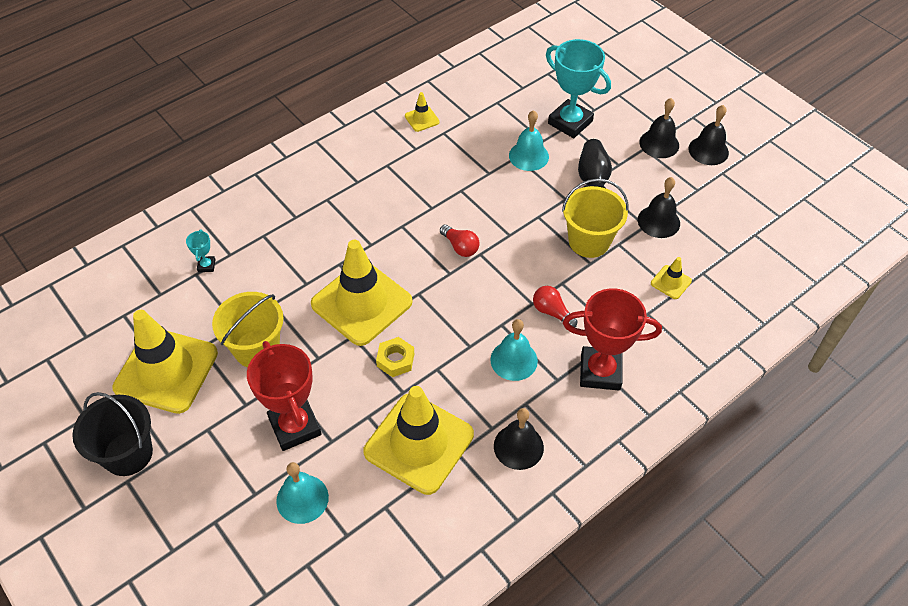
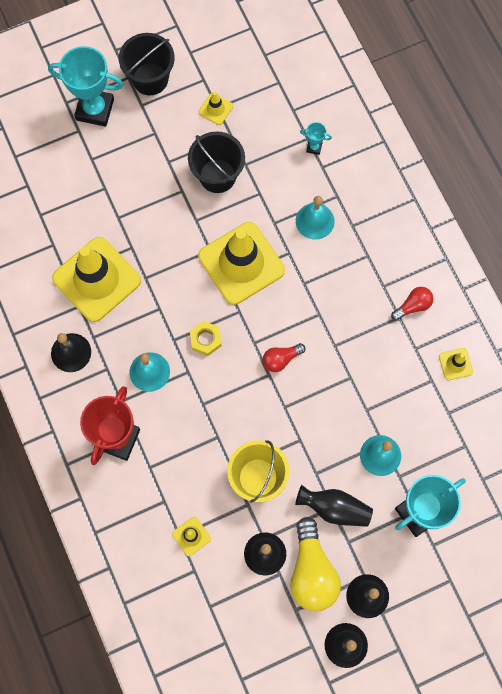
camera: 105 degrees right, 20 degrees up
(166, 370) = (215, 109): yellow traffic cone -> yellow traffic cone, size x0.42
(180, 509) = (95, 109): none -> turquoise trophy
(256, 349) = (217, 176): yellow bucket -> black bucket
(295, 426) = (138, 193): red trophy -> none
(302, 499) = (77, 190): turquoise bell -> turquoise bell (315, 221)
(395, 360) = (177, 278): yellow nut -> yellow nut (205, 339)
(552, 312) = (188, 418): red light bulb -> red light bulb (413, 306)
(657, 184) = (312, 571): none -> yellow light bulb

